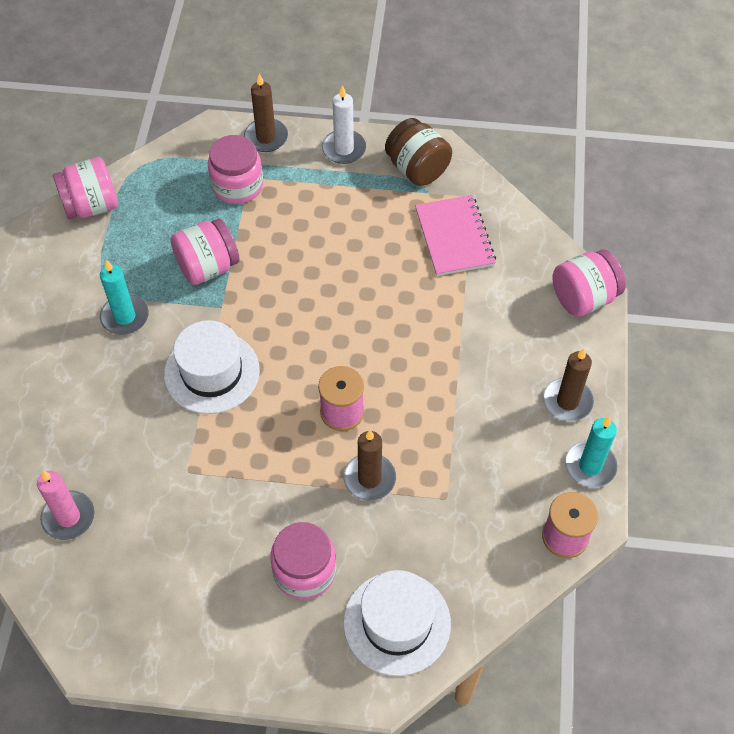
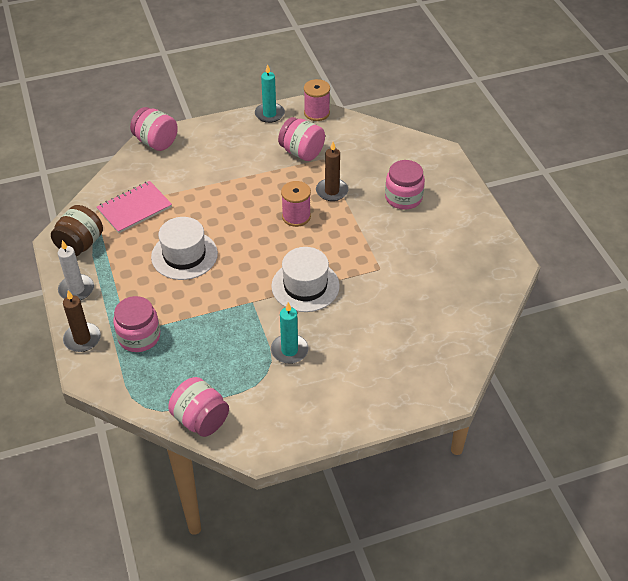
camera: 115 degrees left, 10 degrees down
(68, 517) = (446, 311): pink candle -> none
(208, 267) = (223, 323): pink jar -> pink jar (302, 152)
(397, 623) = (405, 156): white hat -> white hat (184, 255)
(567, 401) = (233, 131): brown candle -> none

